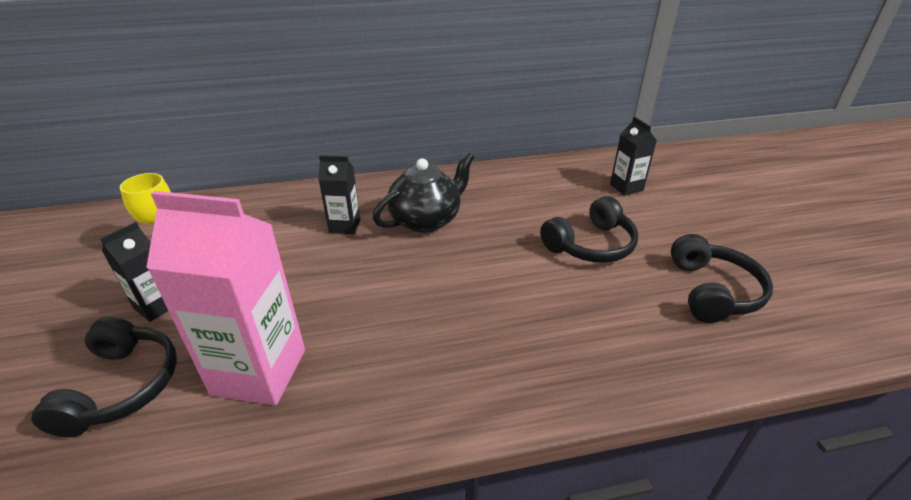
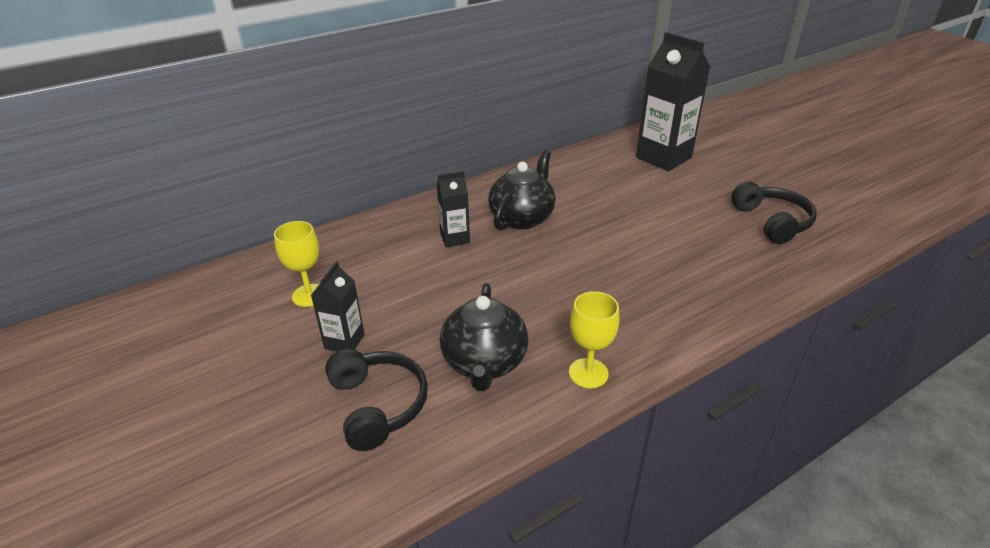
camera: 20 degrees left, 0 degrees up
(259, 372) = (484, 363): pink carton -> black teapot
(355, 422) = (588, 373): none -> yellow goblet
(591, 245) = (667, 208): black headphones -> none
(626, 187) = (663, 157): black carton -> black carton, size x1.93

